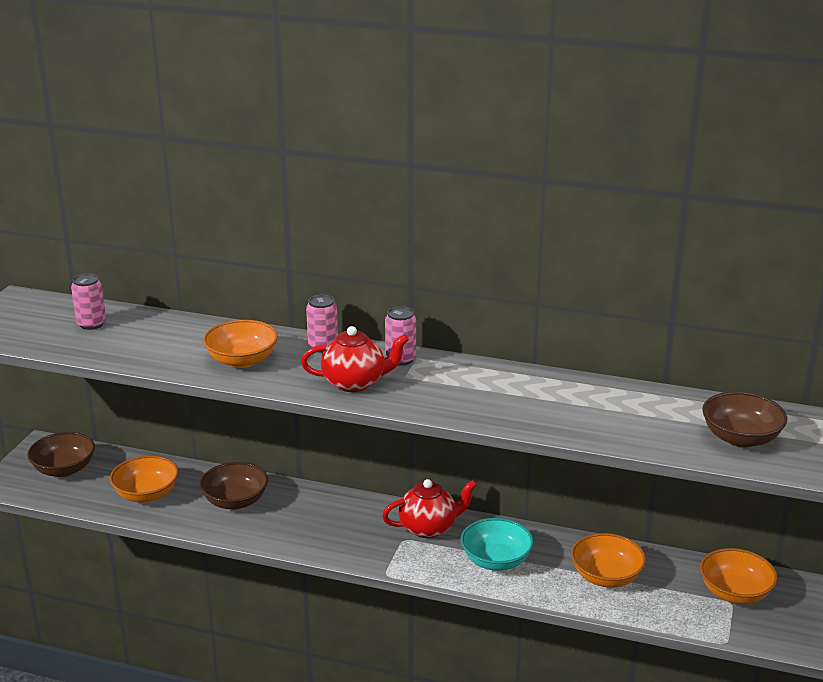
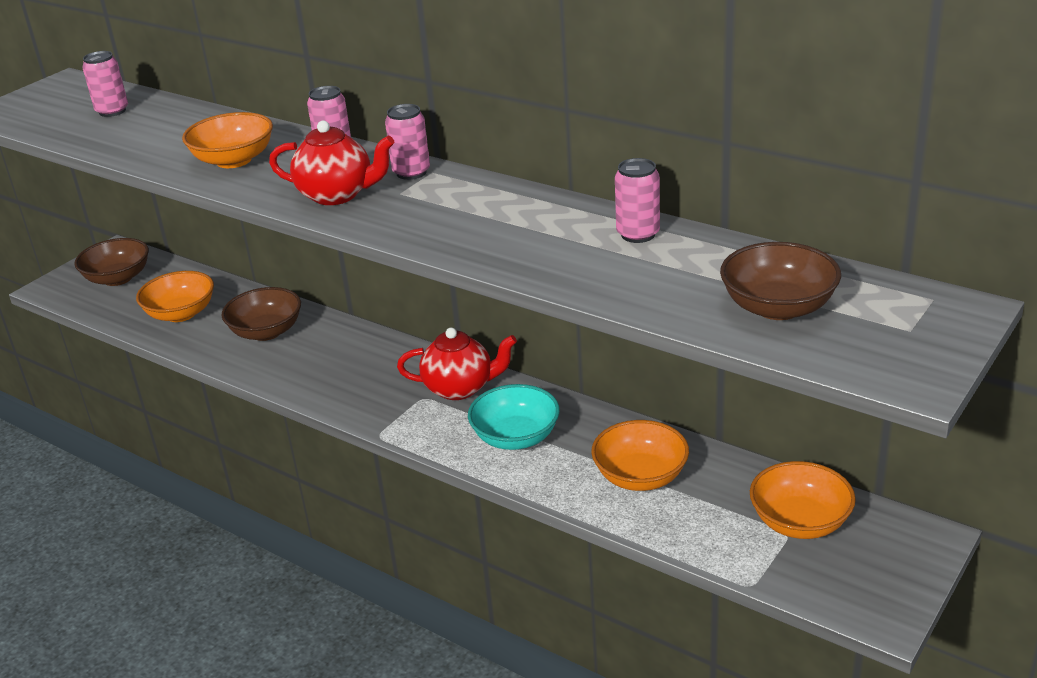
camera: 20 degrees right, 5 degrees up
(609, 394) = (638, 234): none -> pink can

